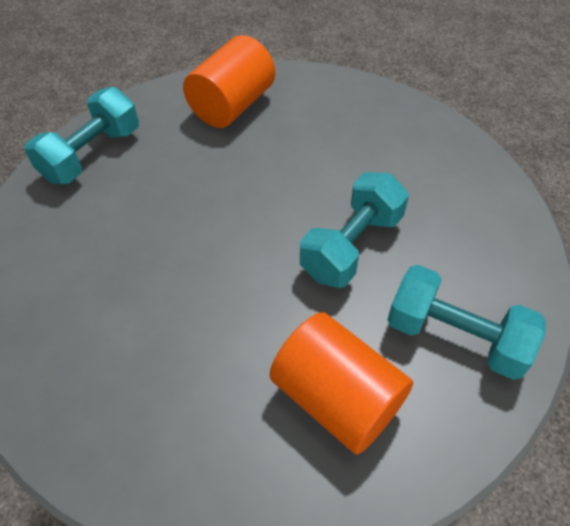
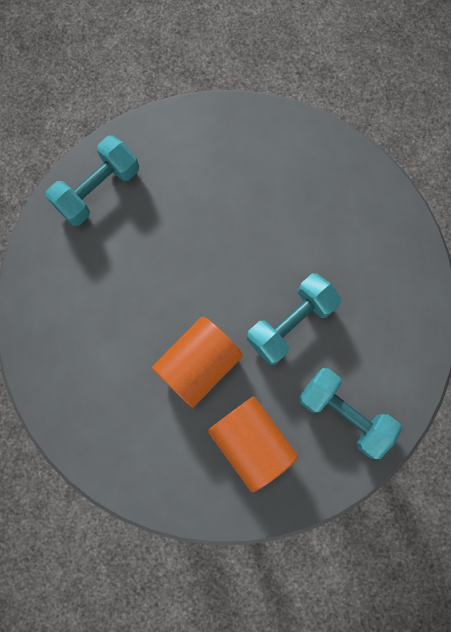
camera: 10 degrees right, 25 degrees up
(232, 105) = (222, 152): orange cylinder -> orange cylinder (198, 364)

